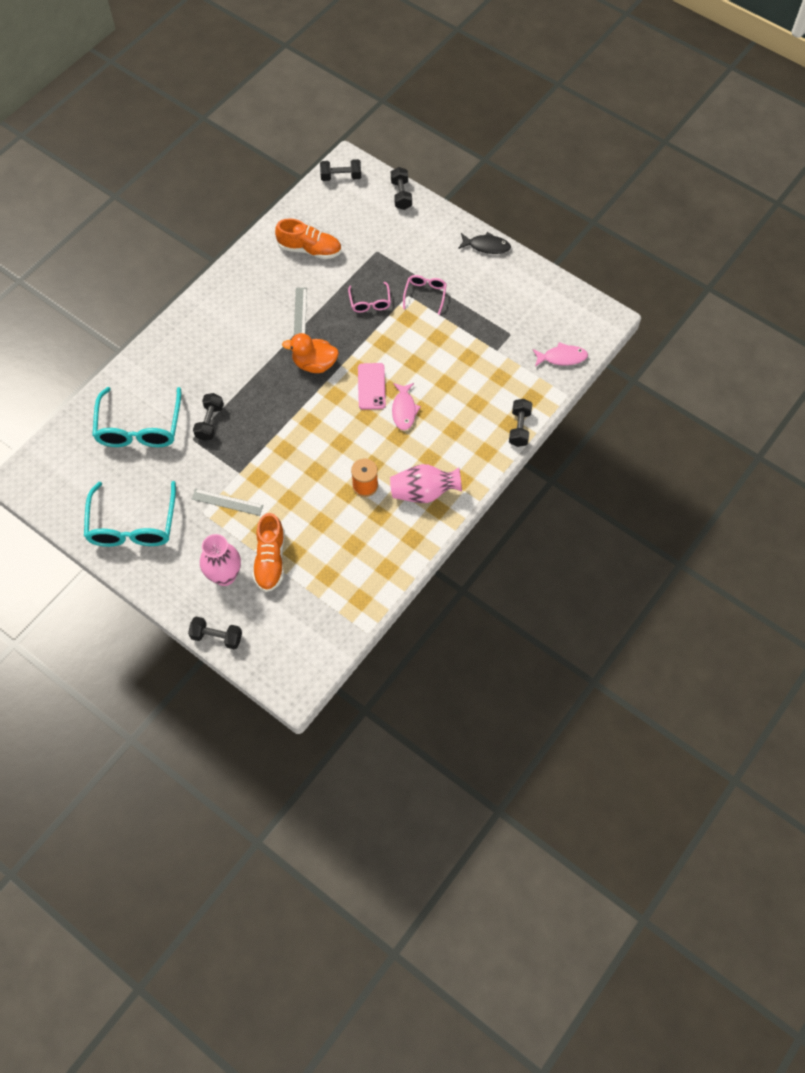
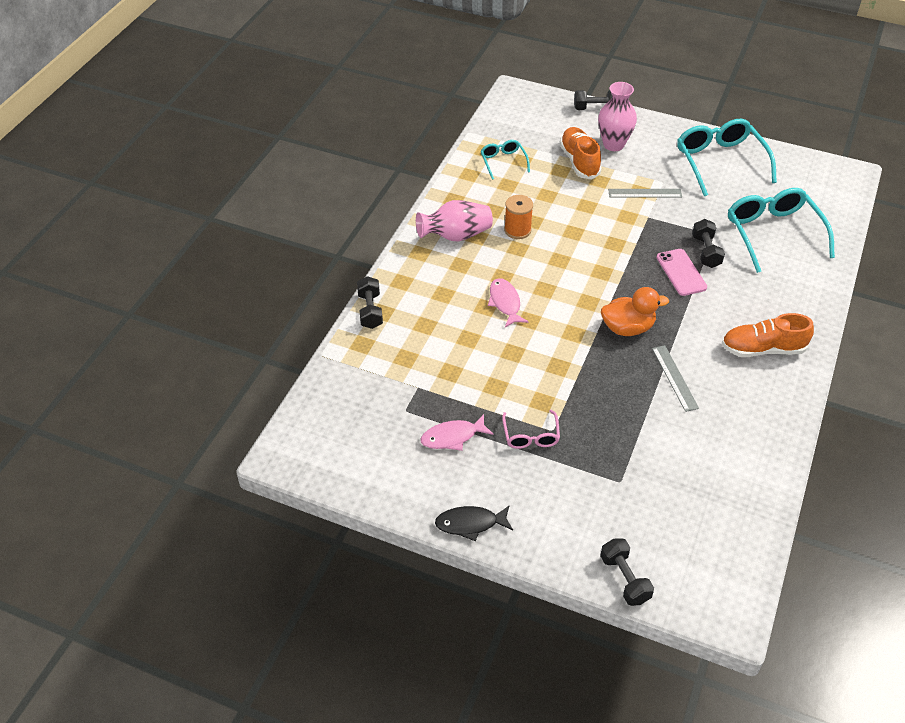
camera: 165 degrees right, 15 degrees down
(309, 249) = (710, 463): orange shoe -> orange shoe (762, 349)
(341, 177) = (728, 589): black dumbbell -> none
(347, 578) = (503, 162): none -> turquoise glasses
(370, 302) = (597, 411): pink glasses -> none
(371, 386) = (552, 318): pink phone -> pink phone (681, 272)
(562, 357) = (334, 395): pink fish -> pink fish (452, 437)

